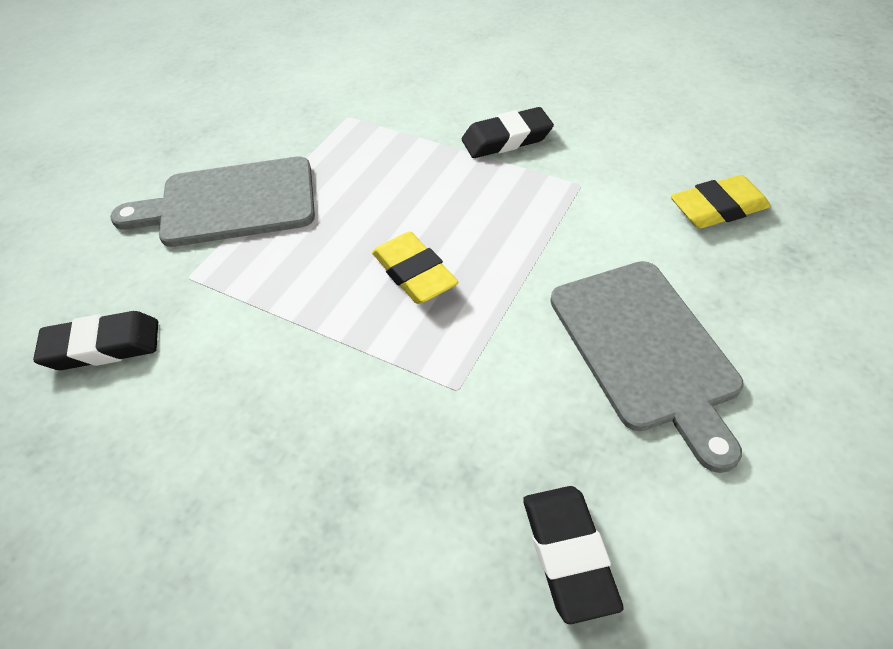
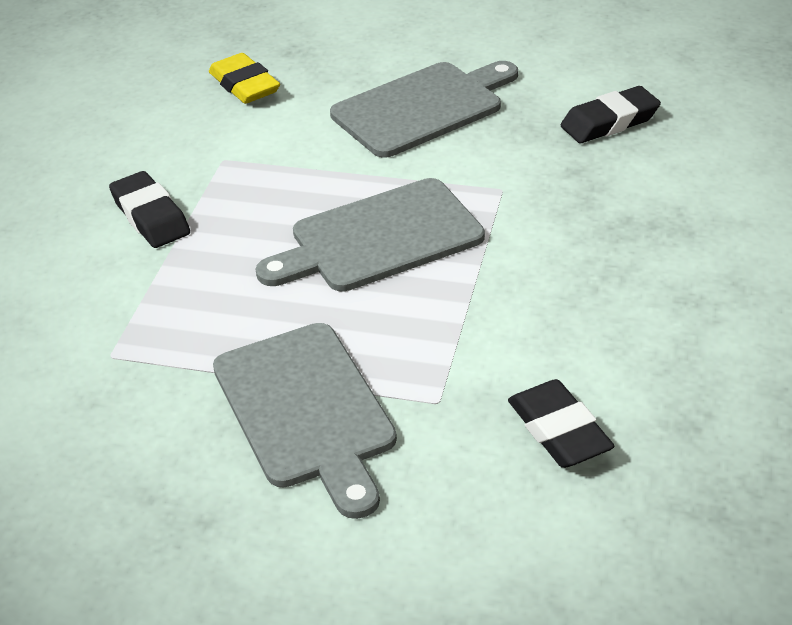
camera: 105 degrees left, 10 degrees down
(414, 273) = (379, 238): yellow eraser -> grey cutting board

